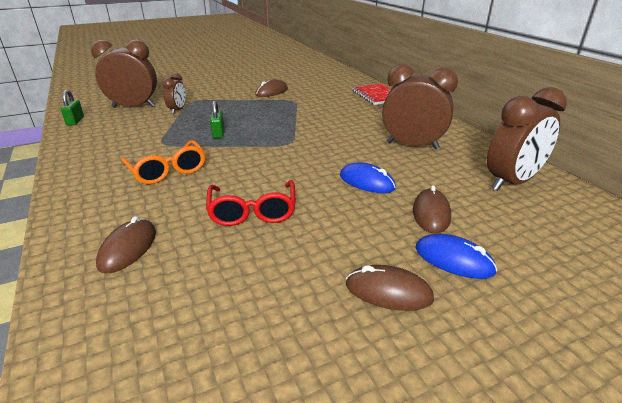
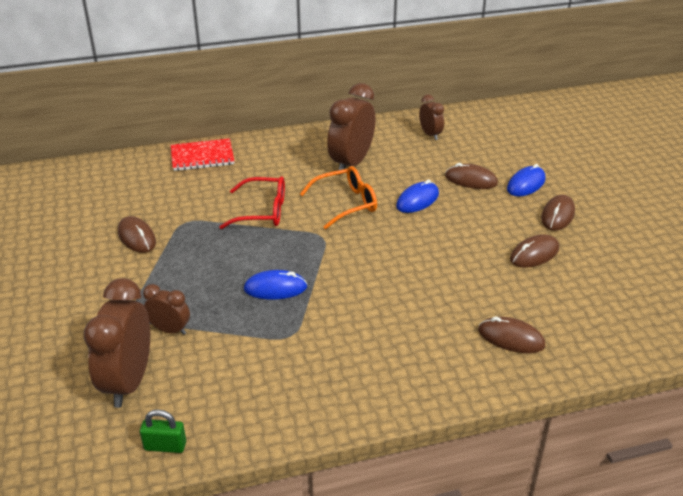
camera: 80 degrees left, 5 degrees up
(167, 170) = (368, 325): orange glasses -> orange glasses (345, 204)
(218, 133) = (275, 288): green padlock -> blue mouse
(252, 211) = (459, 267): red glasses -> red glasses (262, 211)
(286, 267) = (534, 254): none -> brown mouse
(511, 182) = (430, 134): brown clock -> brown clock, size x0.53

